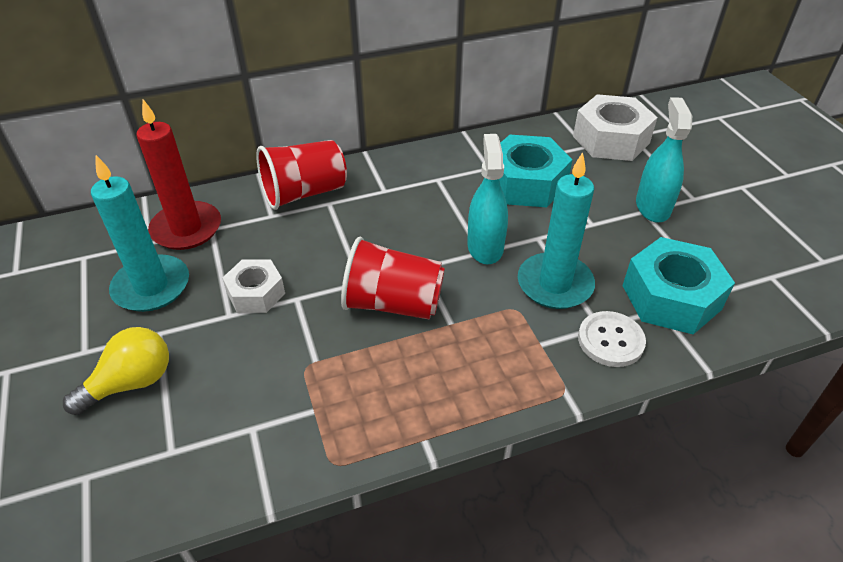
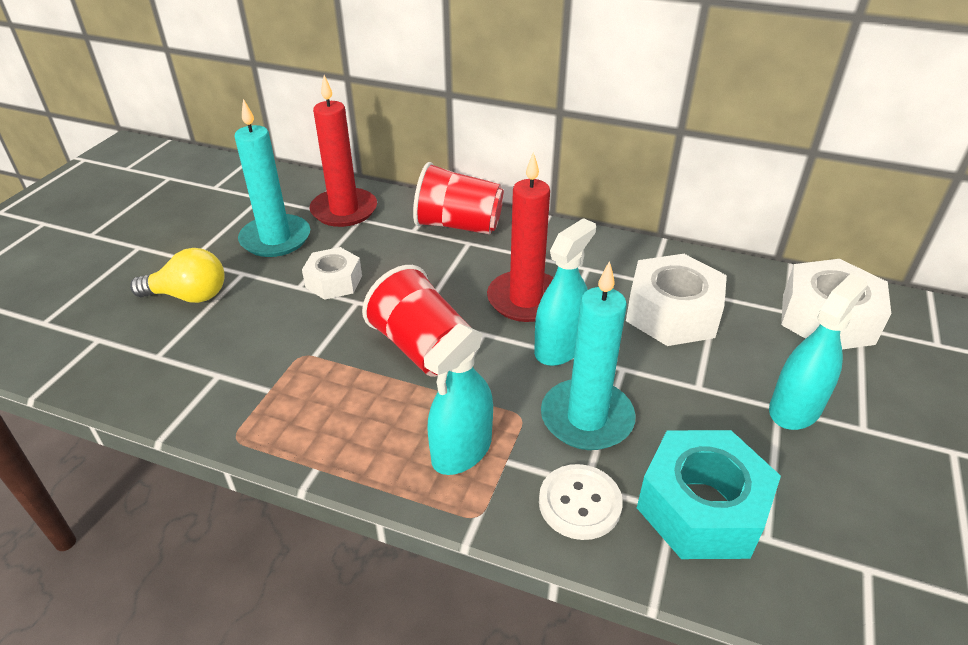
camera: 40 degrees right, 5 degrees down
(423, 225) = (526, 299): none -> red candle
(506, 357) = (461, 450): none -> turquoise spray bottle
(526, 183) = (672, 313): turquoise nut -> white nut

